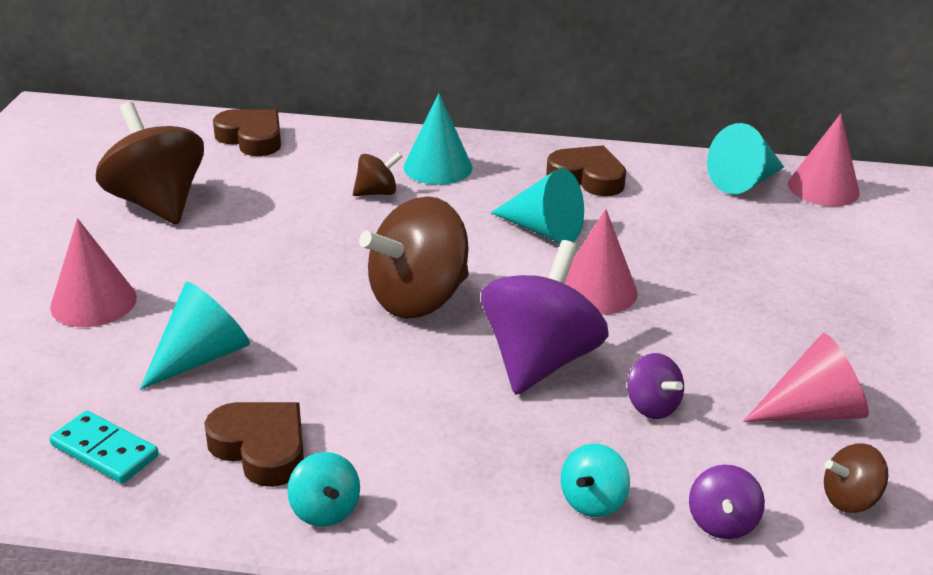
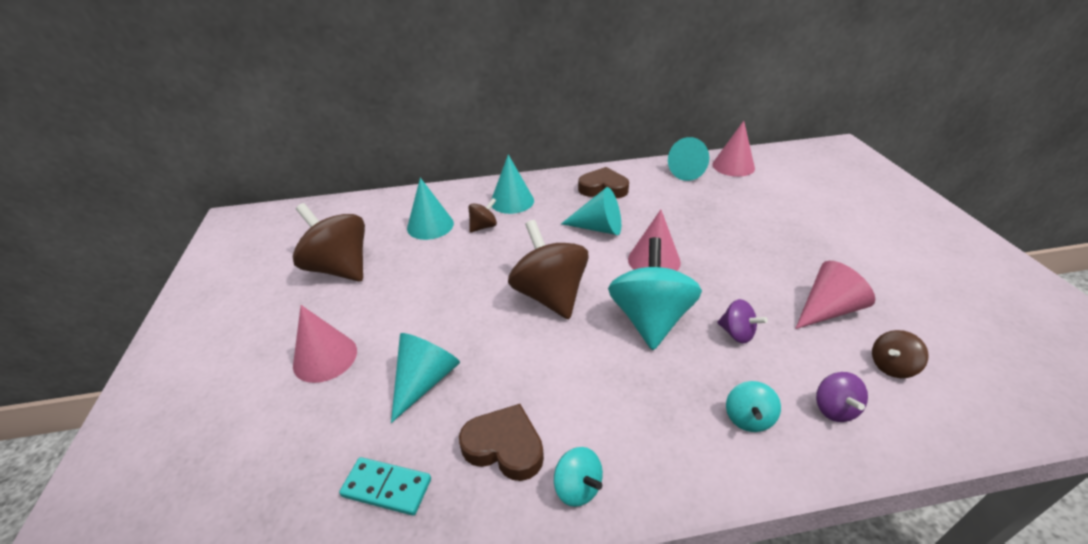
camera: 15 degrees left, 5 degrees up
(251, 138) = (384, 208): brown heart -> none
(303, 175) = (430, 225): none -> turquoise cone
(418, 299) = (549, 295): brown spinning top -> brown spinning top turned 120 degrees clockwise
(539, 360) = (650, 319): purple spinning top -> turquoise spinning top

